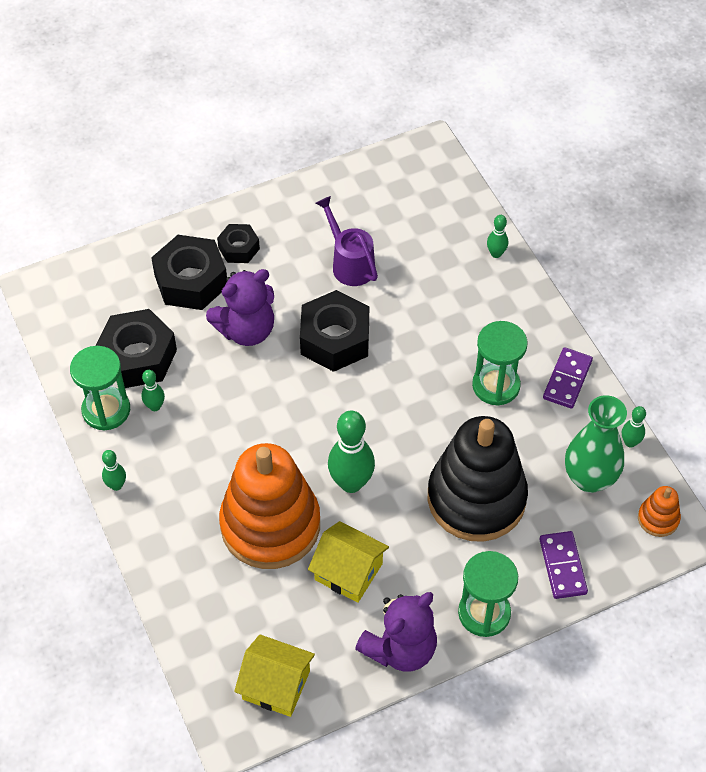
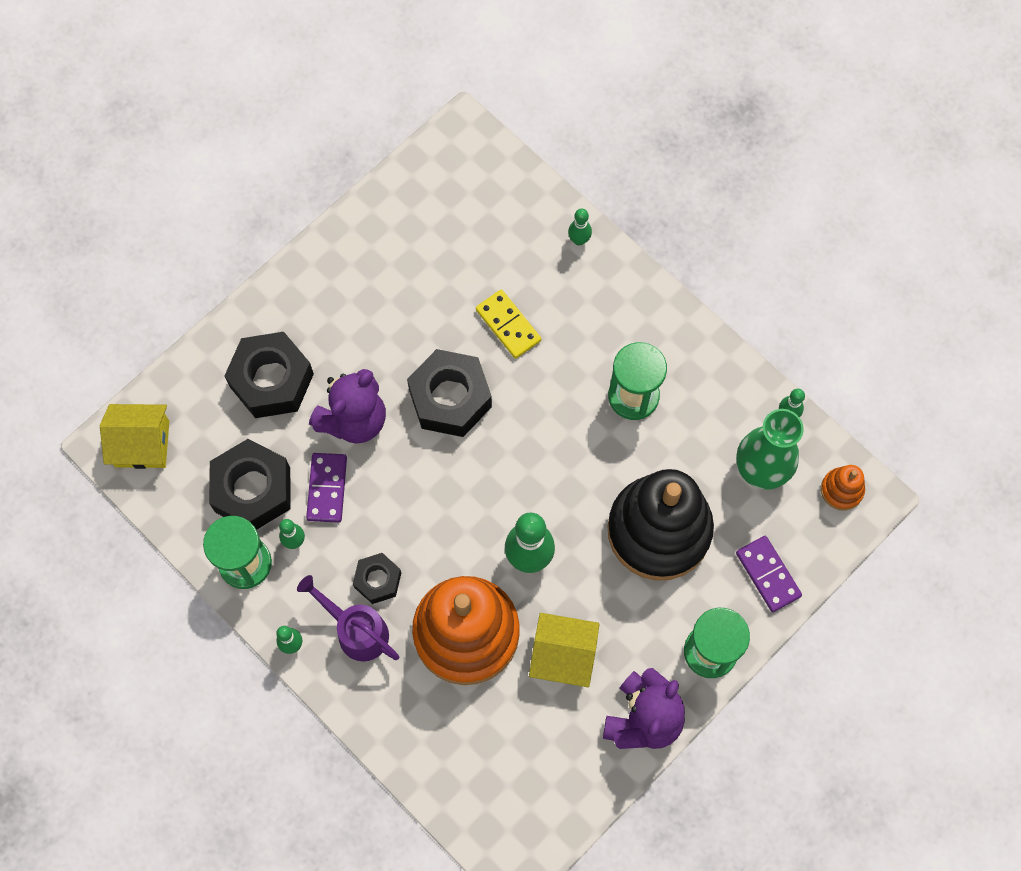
camera: 20 degrees left, 15 degrees up
(239, 248) = (307, 324): black nut -> black nut (378, 580)
(276, 685) = (538, 800): yellow house -> yellow house (142, 443)
(350, 263) = (431, 303): purple watering can -> purple watering can (357, 630)
(408, 299) = (508, 325): none -> yellow domino
(567, 380) = (702, 365): purple domino -> purple domino (327, 488)

